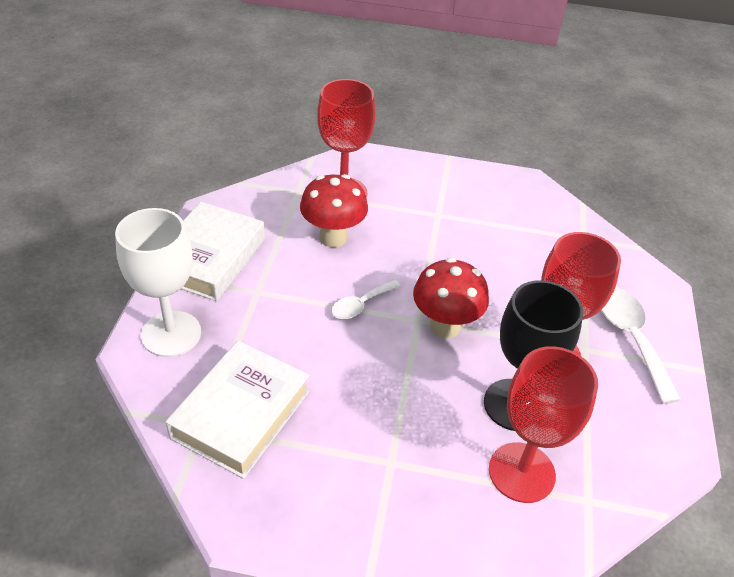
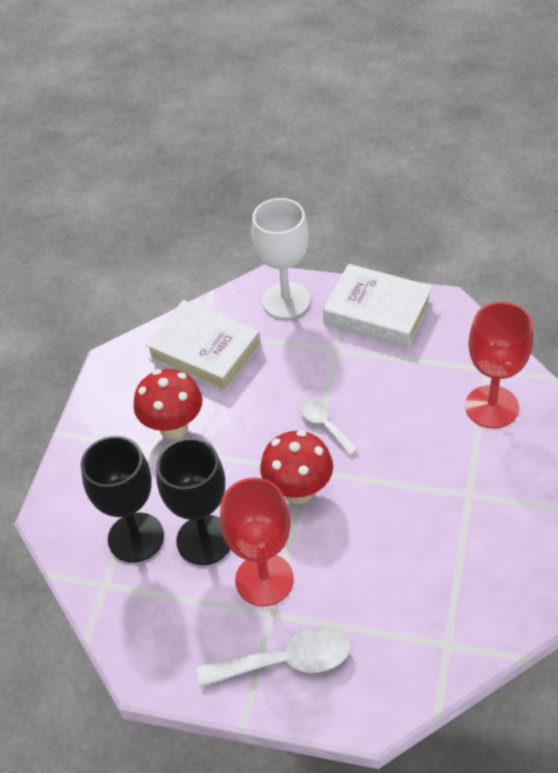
camera: 100 degrees right, 5 degrees up
(333, 237) = (417, 401): red mushroom -> red mushroom (173, 428)
(521, 472) = (136, 537): red goblet -> black goblet

